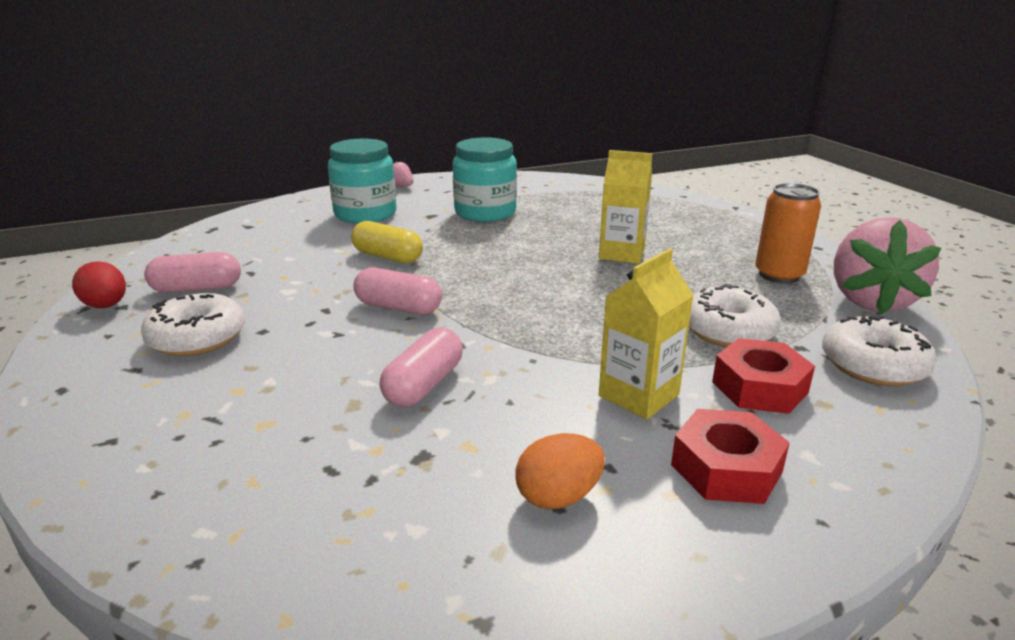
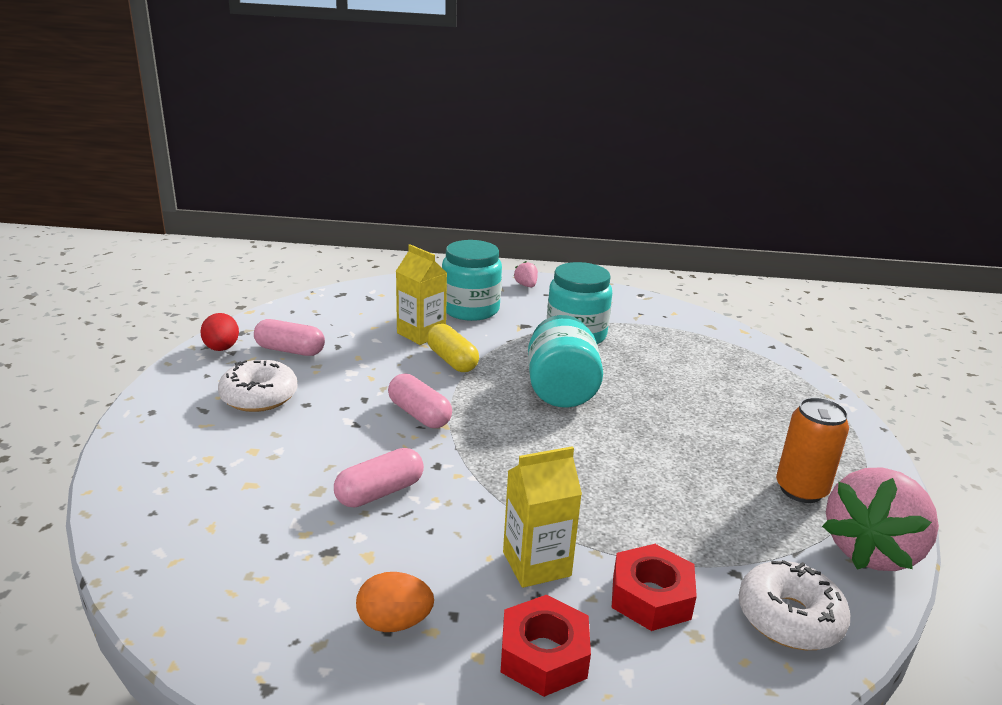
camera: 25 degrees right, 0 degrees up
(514, 255) = (560, 390): none -> turquoise jar
(621, 254) = (662, 417): yellow carton -> yellow carton (421, 334)
(728, 330) = (682, 531): white donut -> none

